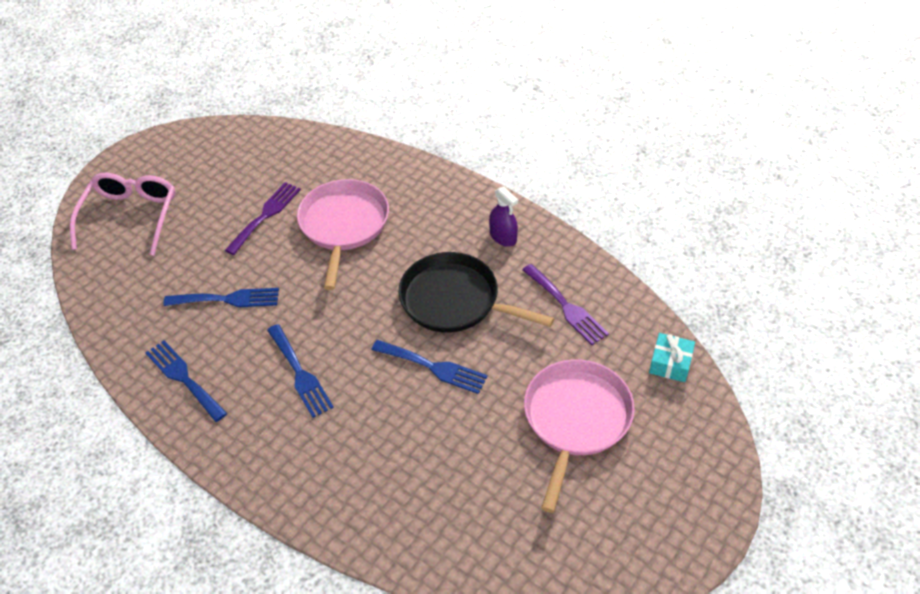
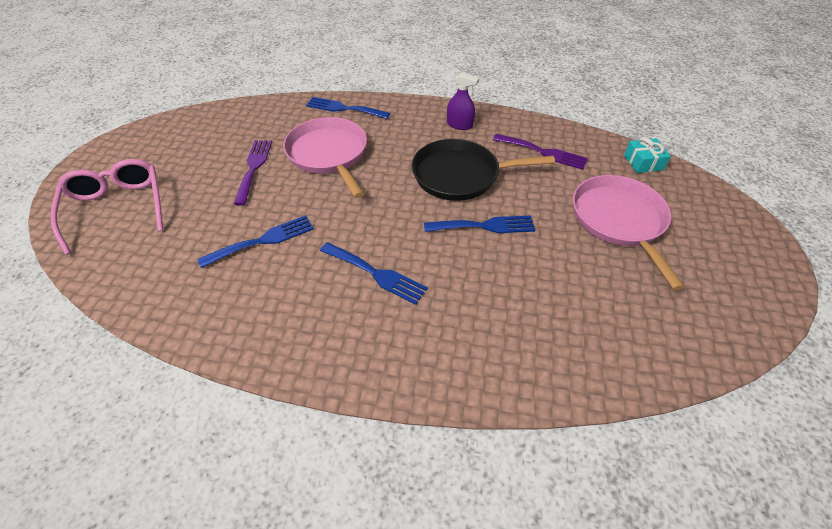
camera: 30 degrees left, 0 degrees up
(183, 378) = (264, 322): blue fork -> blue fork (343, 108)

